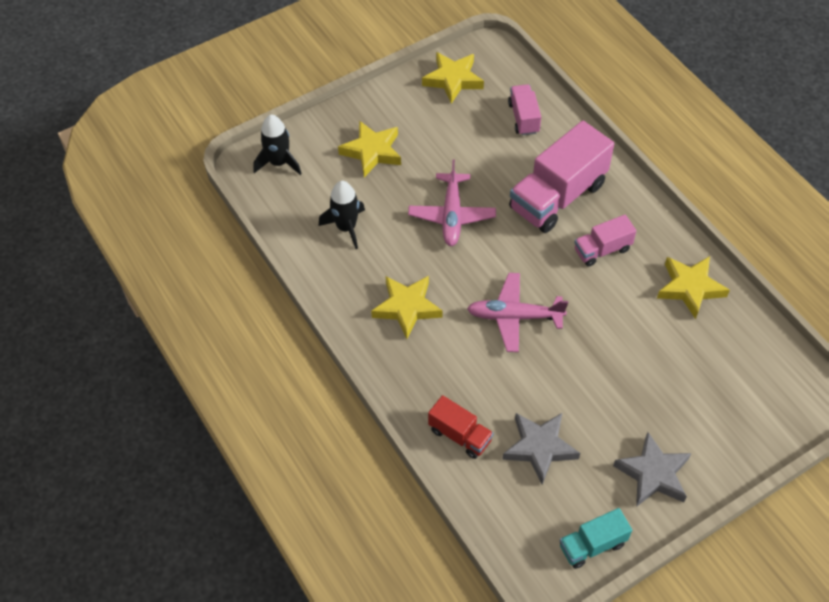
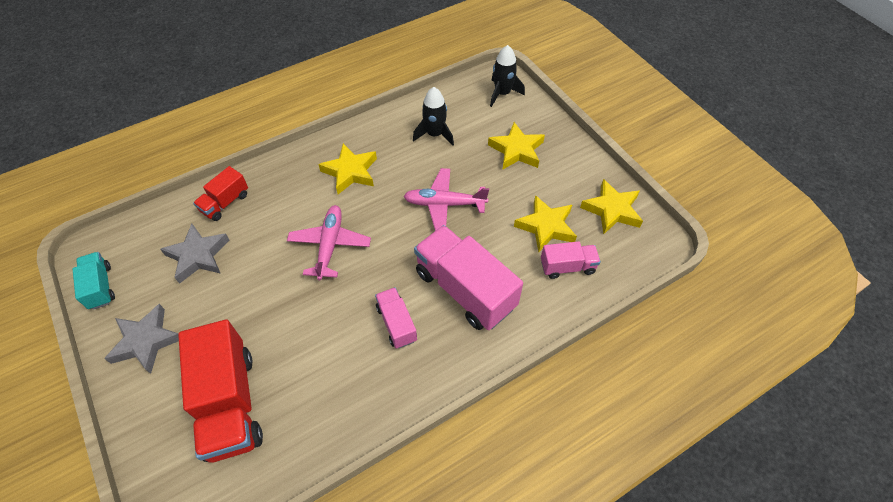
camera: 90 degrees right, 0 degrees up
(690, 288) = (340, 404): yellow star -> yellow star (546, 226)
(706, 379) = (230, 403): none -> red truck

